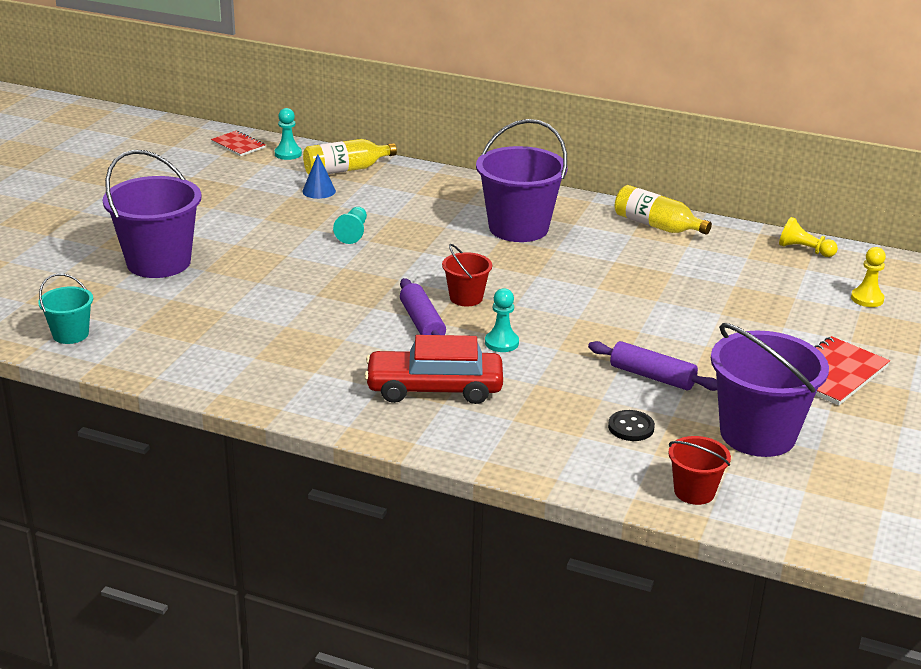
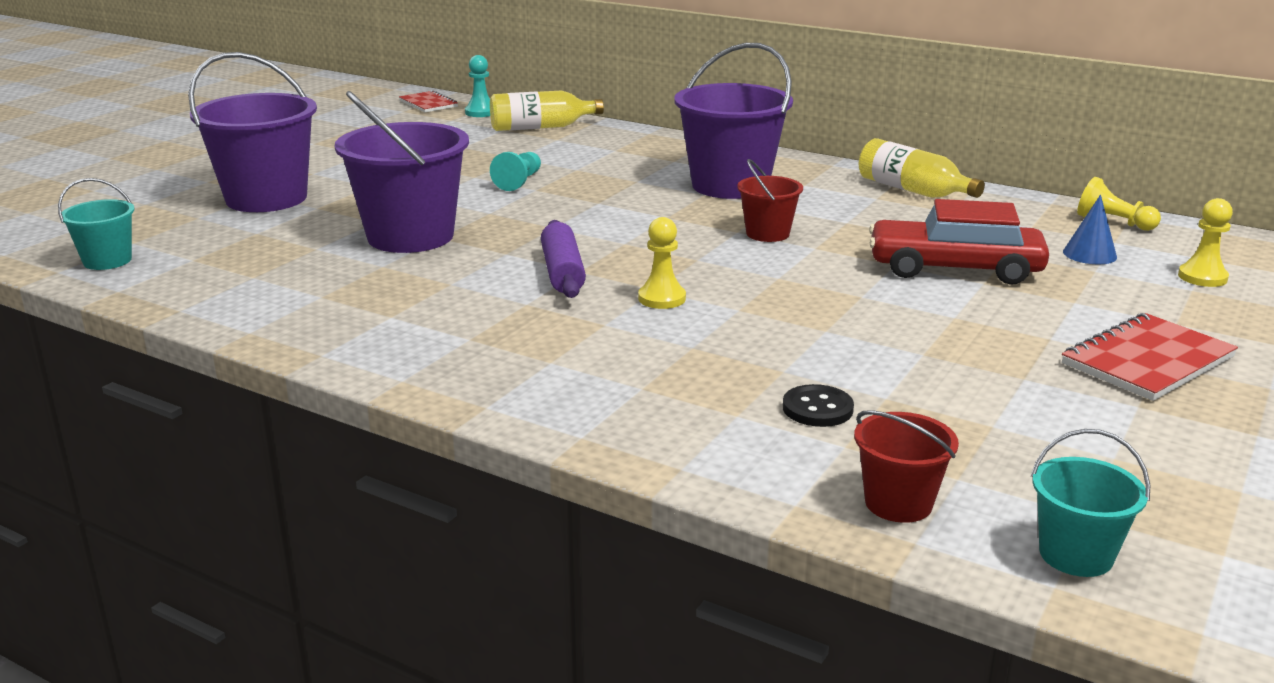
camera: 10 degrees right, 5 degrees down
(319, 191) = (498, 144): blue cone -> blue cone (1089, 254)
(434, 388) = (545, 344): red car -> red car (954, 268)
(466, 298) = (633, 249): red bucket -> red bucket (767, 233)
(501, 343) = (662, 298): turquoise pawn -> yellow pawn
(652, 376) = (866, 348): purple rolling pin -> none
(757, 434) = (1017, 430): purple bucket -> purple bucket (410, 236)
(800, 517) = (1076, 555): none -> turquoise bucket

